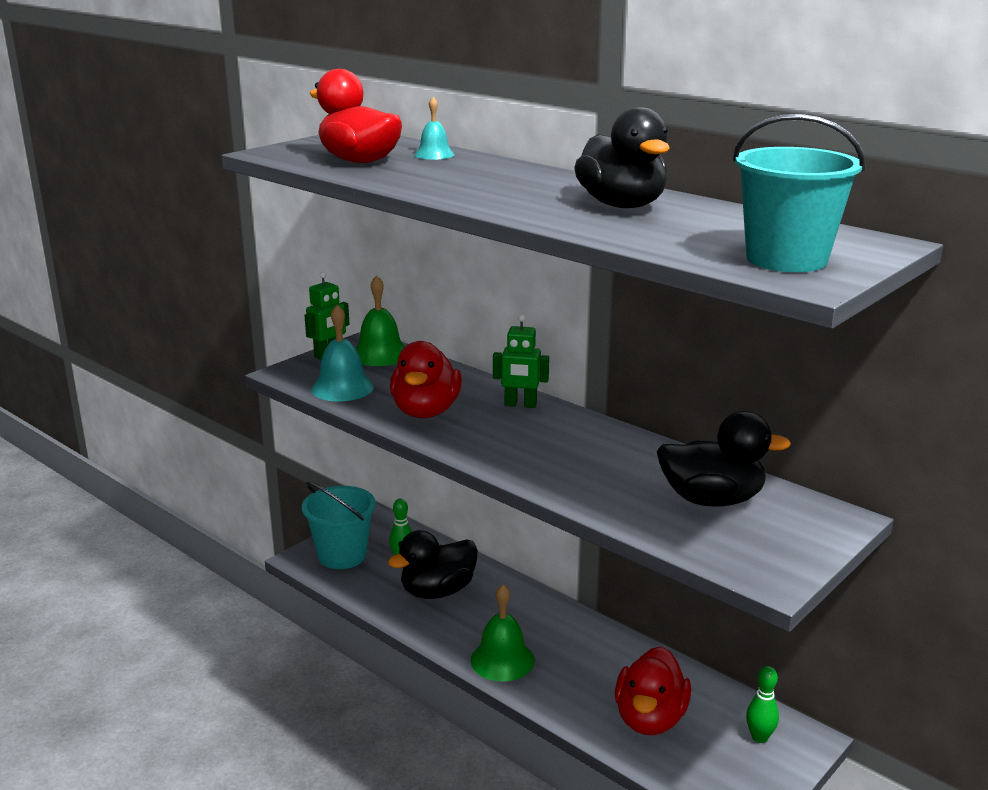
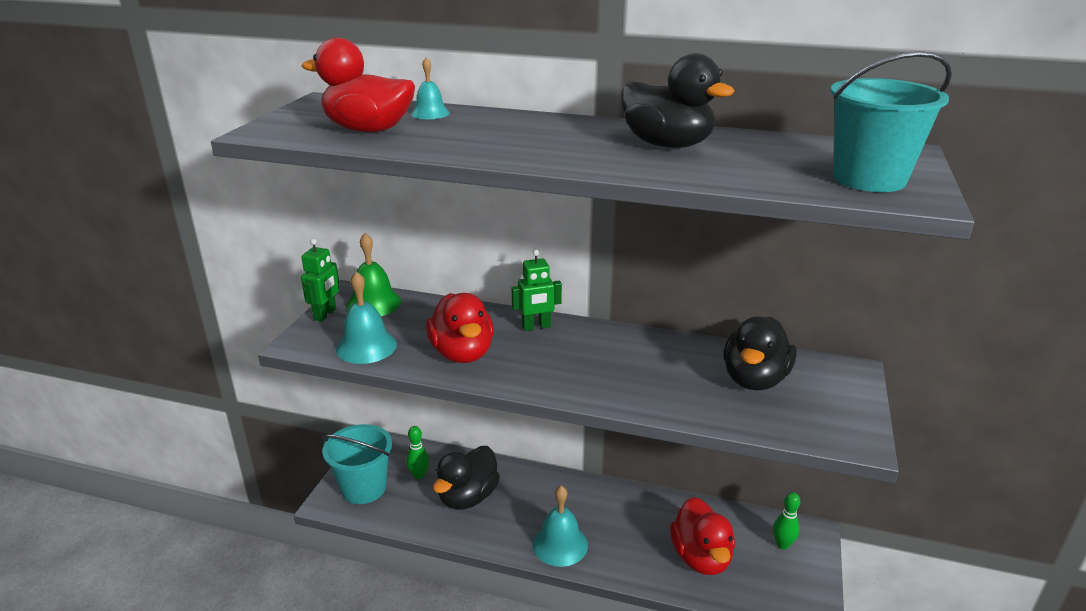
camera: 25 degrees left, 5 degrees up
(502, 660) = (560, 544): green bell -> turquoise bell
(712, 500) = (754, 379): black duck -> black duck turned 135 degrees clockwise

